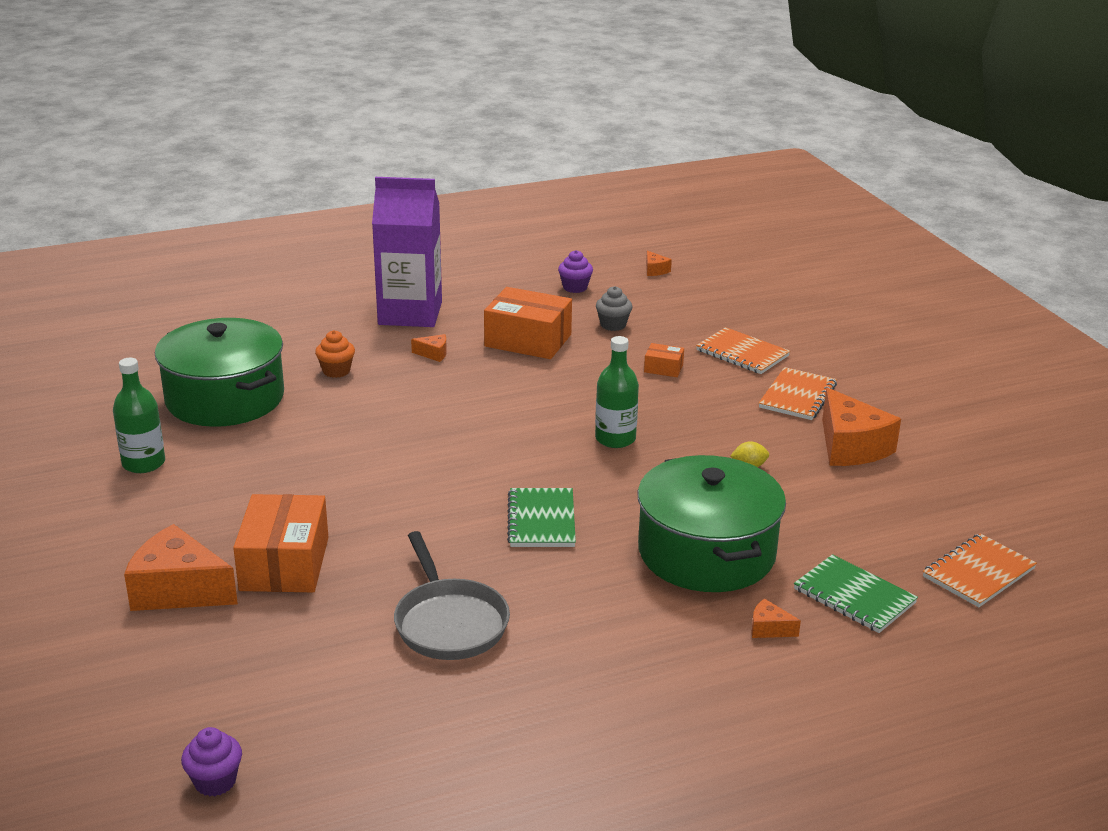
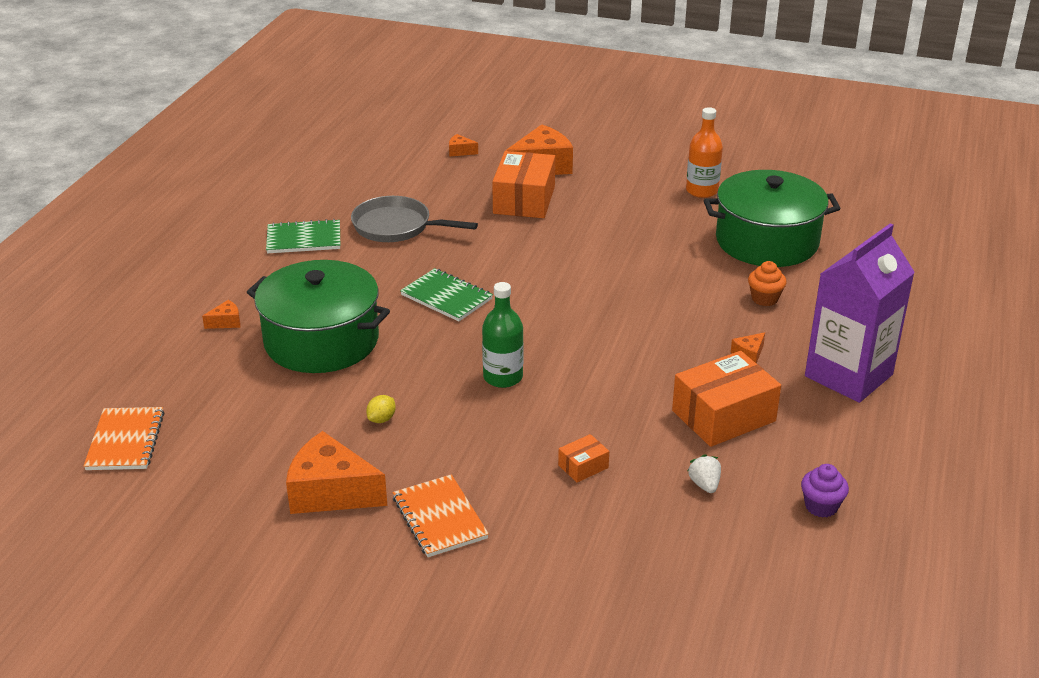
camera: 130 degrees right, 5 degrees up
(143, 463) = (702, 191): green bottle -> orange bottle
(215, 781) = (379, 137): purple cupcake -> none
(284, 564) = (524, 200): orange box -> orange box turned 60 degrees clockwise
(613, 325) = (704, 484): grey cupcake -> white strawberry
(655, 270) = (817, 596): orange cheese -> orange cheese (460, 151)
(742, 353) = (555, 536): orange notebook -> none
(854, 596) = (196, 371): green notebook -> green notebook (304, 239)

